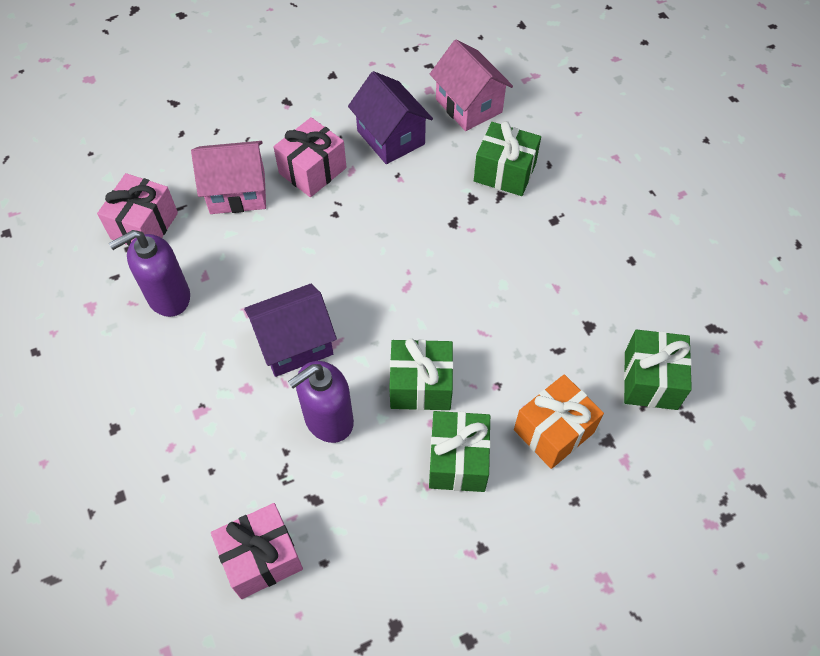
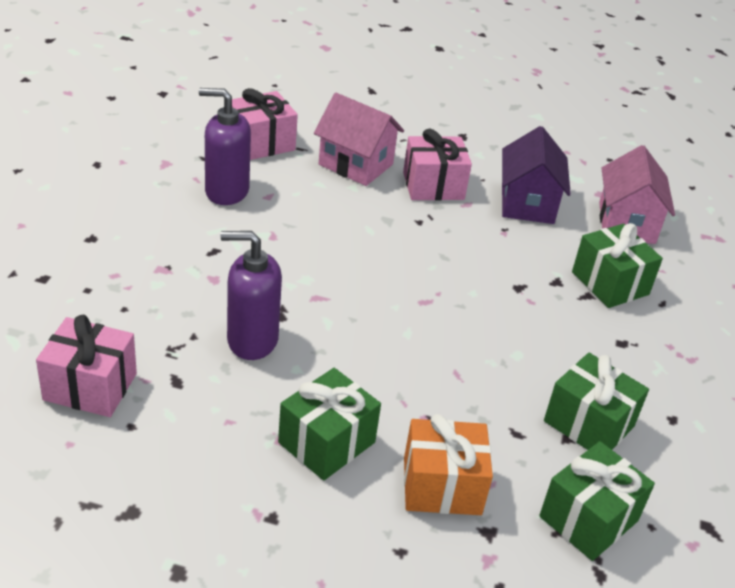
camera: 35 degrees right, 20 degrees down
(295, 343) = (286, 277): purple house -> none
(421, 385) = (357, 371): green gift -> green gift (588, 424)

